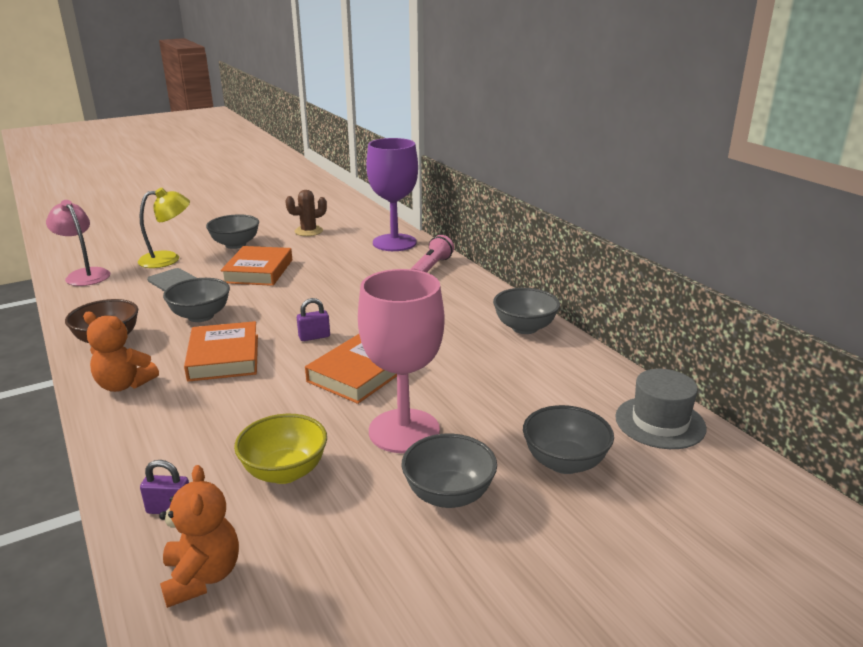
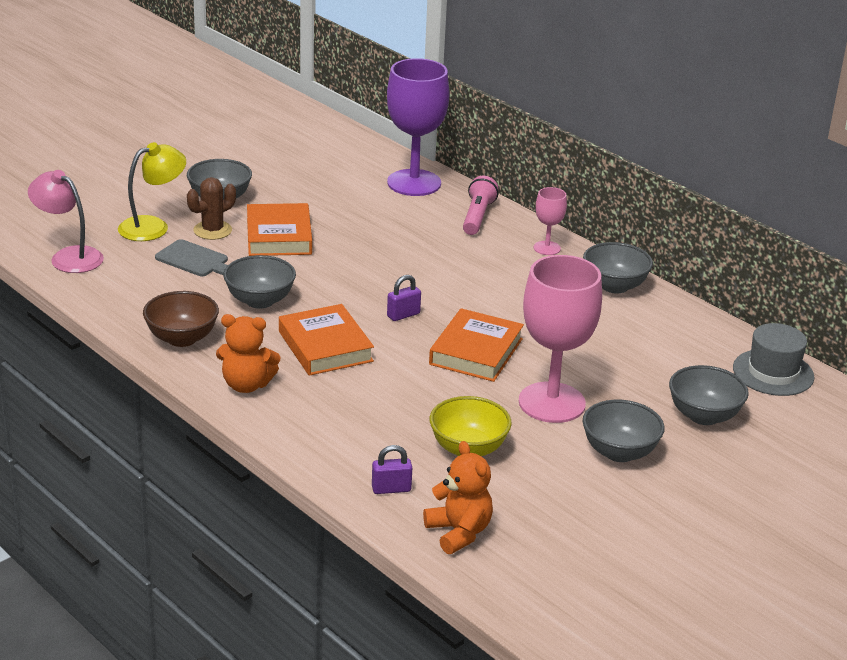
camera: 15 degrees left, 5 degrees up
(308, 231) = (296, 172): brown cactus -> brown cactus (212, 230)
(477, 294) = (547, 248): none -> pink goblet

